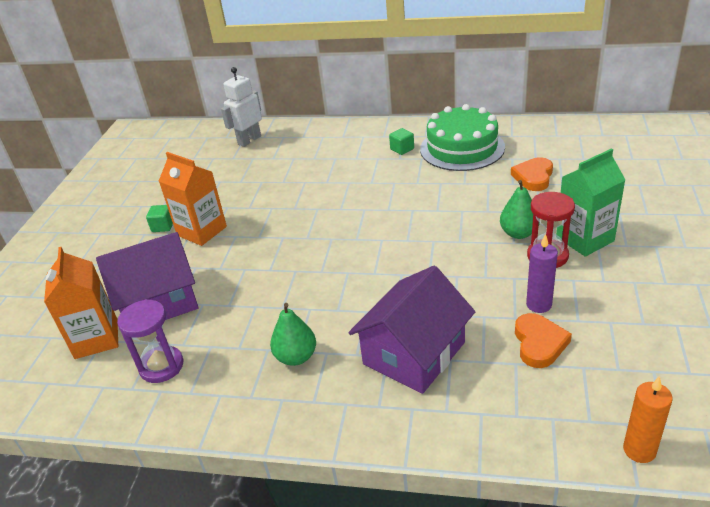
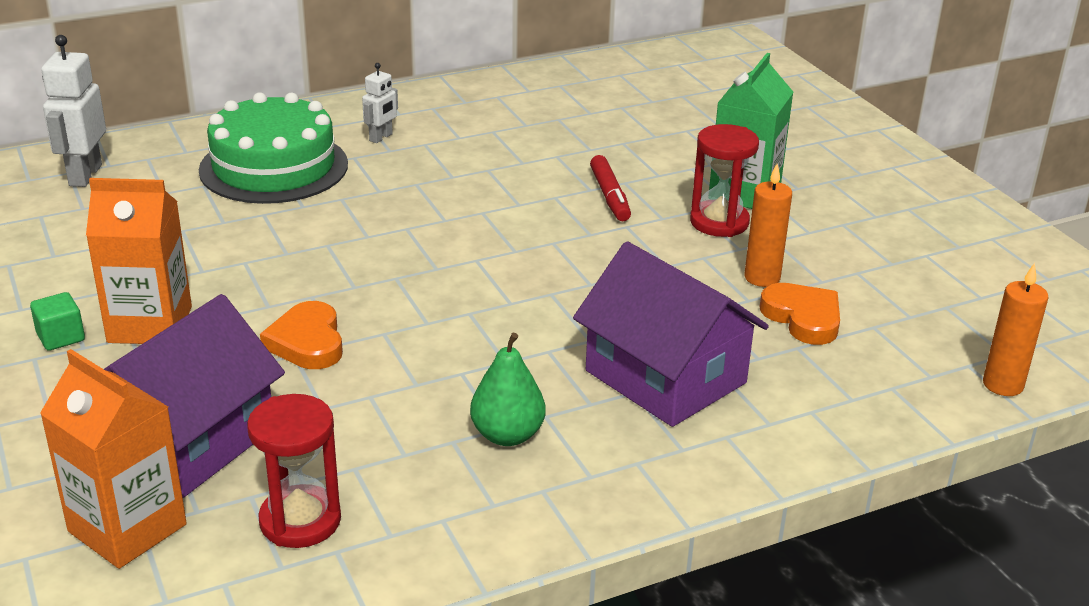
camera: 40 degrees left, 5 degrees down
(161, 366) = (300, 521): purple hourglass -> red hourglass
(402, 149) = (381, 137): green cube -> white robot
(414, 353) = (665, 377): purple house -> purple house turned 45 degrees counterclockwise
(462, 148) = (473, 119): green cake -> green cake (274, 167)
(495, 219) = (609, 196): none -> red marker
(518, 233) = (658, 206): green pear -> none
(533, 177) = (610, 136): orange heart -> orange heart (307, 342)
(539, 304) = (762, 278): purple candle -> orange candle

